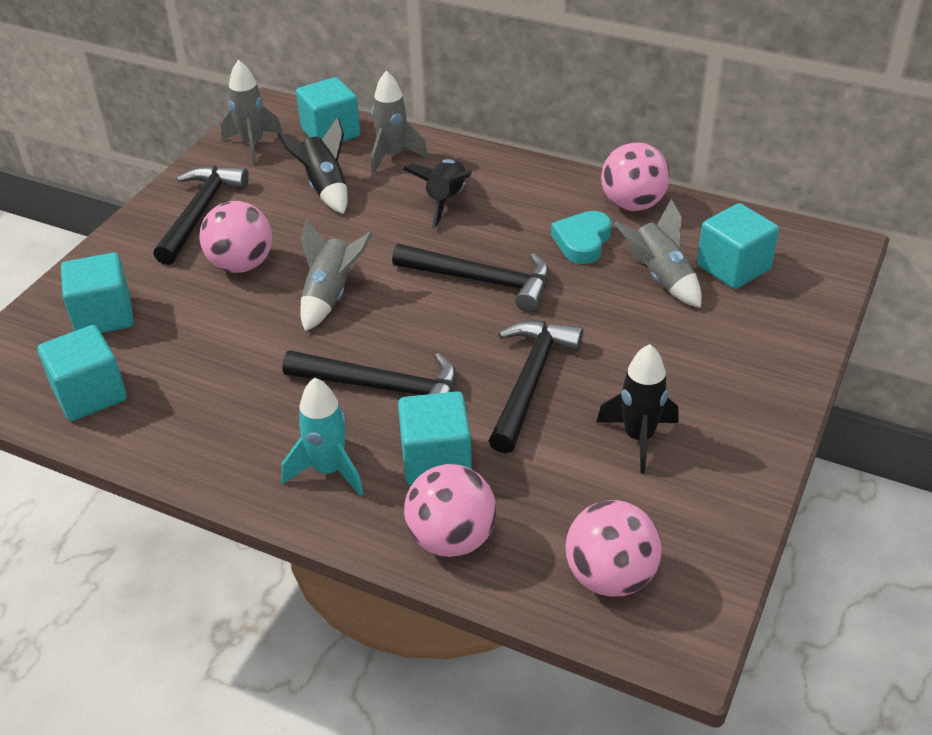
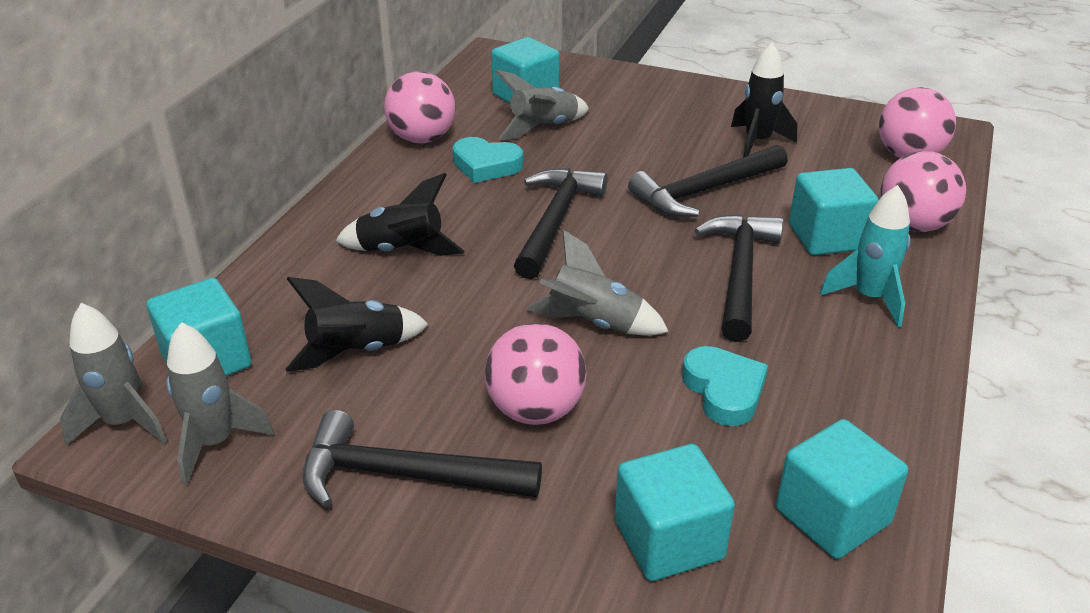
camera: 95 degrees left, 5 degrees down
(232, 358) = (724, 391): none -> turquoise heart
(392, 156) = (289, 298): grey rocket -> grey rocket (123, 423)
(530, 381) = (704, 191): black hammer -> black hammer turned 45 degrees counterclockwise

